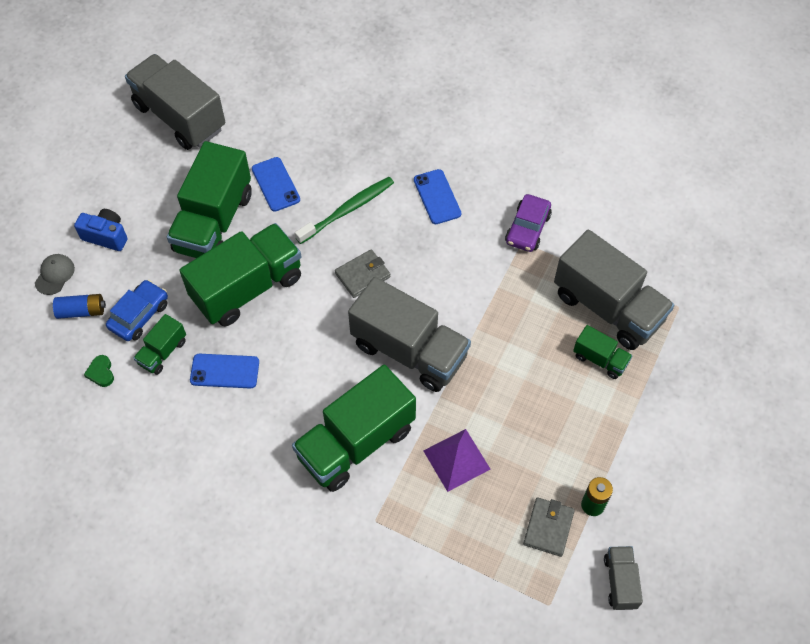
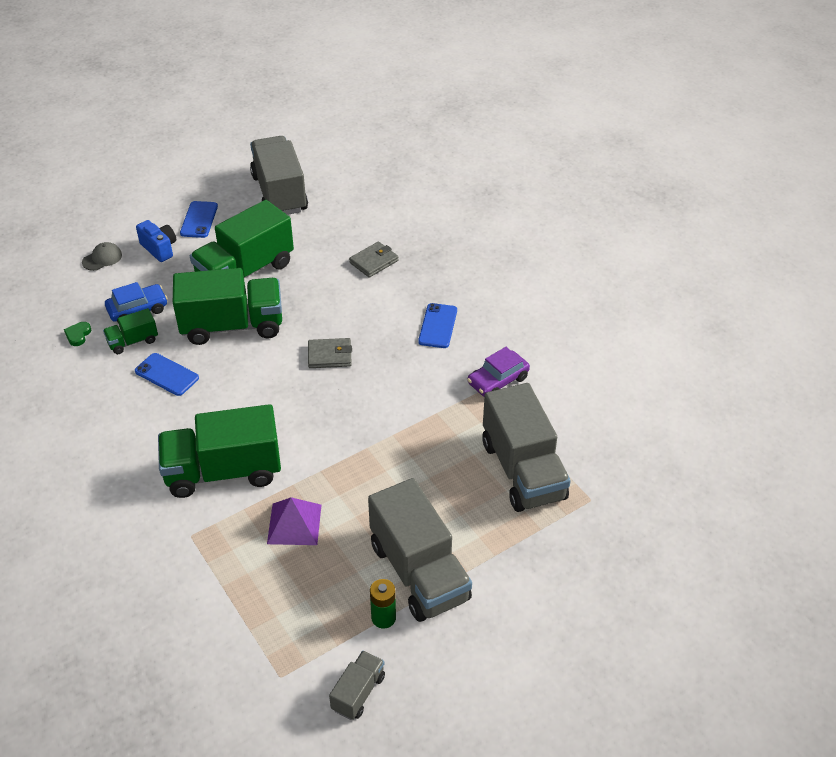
camera: 30 degrees right, 15 degrees down
(82, 311) = (100, 289): blue battery -> none
(275, 184) = (314, 265): blue phone -> blue phone (199, 220)
(347, 210) = (355, 305): green toothbrush -> none
(409, 350) = (322, 425): grey truck -> grey truck (419, 572)
(548, 528) = (329, 615): grey wallet -> grey wallet (374, 262)
(600, 359) = (483, 507): green truck -> none

